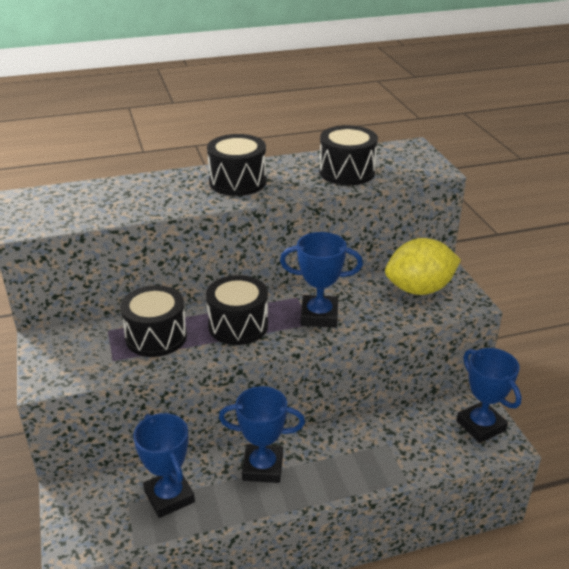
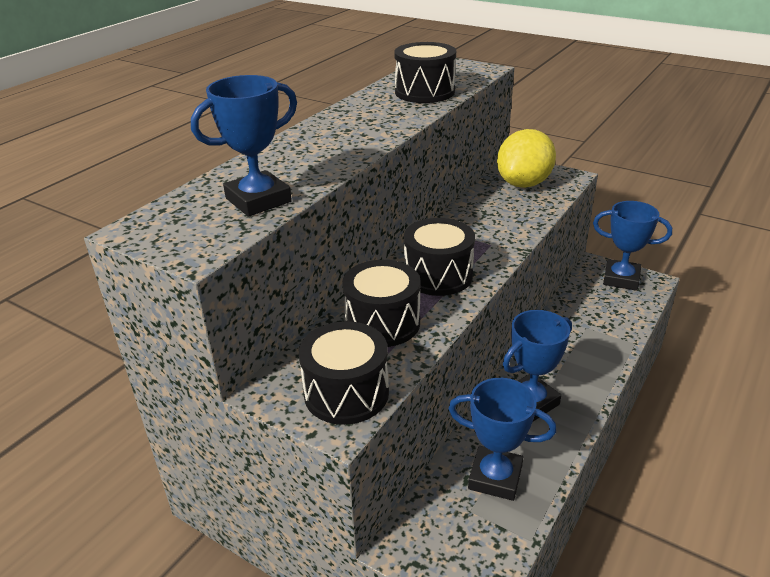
camera: 40 degrees left, 0 degrees up
(237, 182) = (348, 130): black drum -> black drum (346, 393)
(319, 316) = (487, 235): blue trophy -> blue trophy (258, 200)

